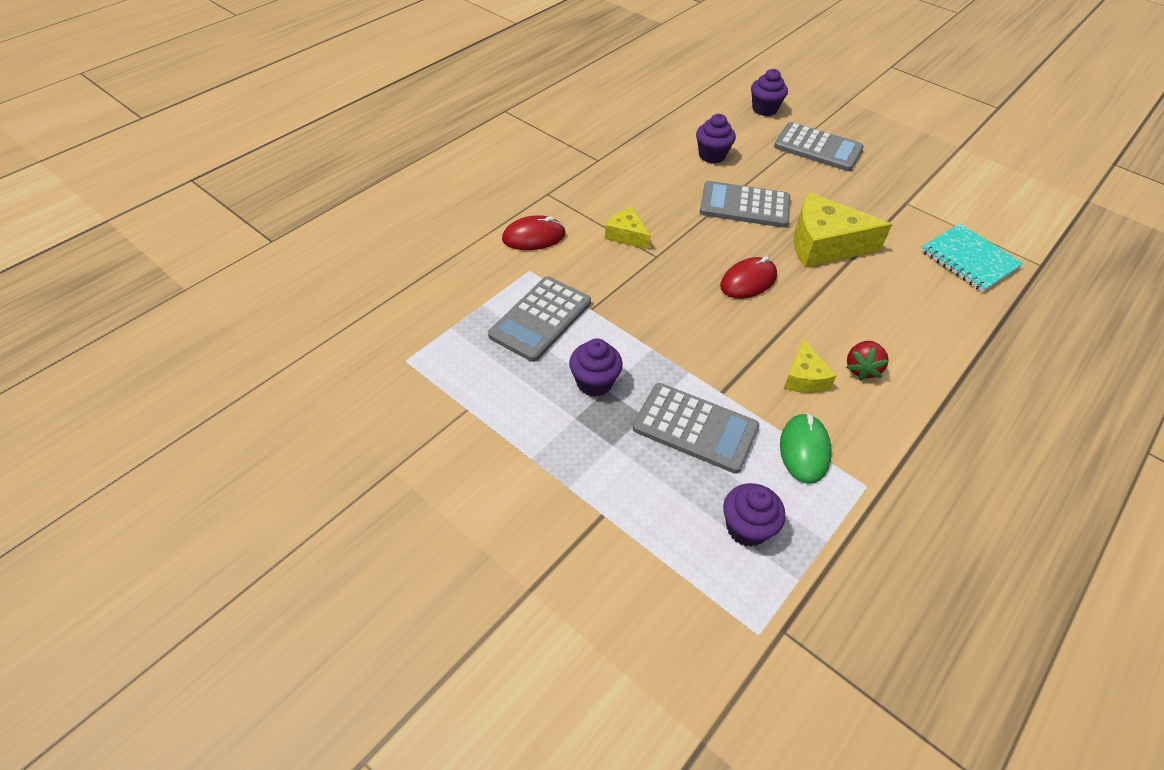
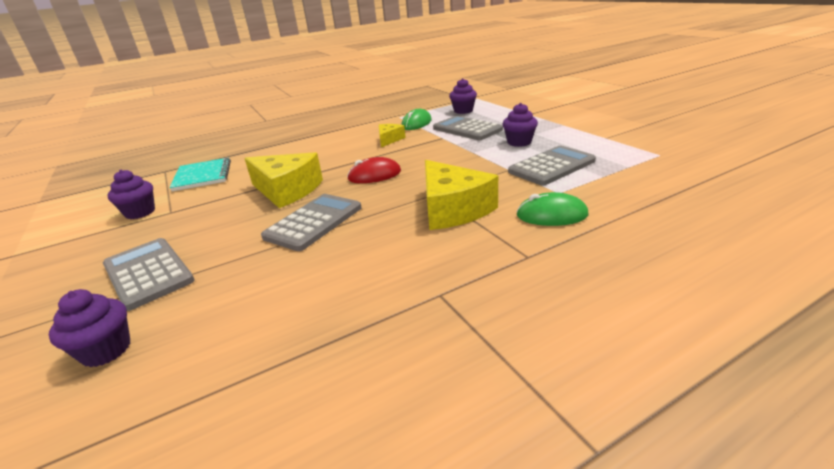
camera: 155 degrees left, 20 degrees down
(533, 237) = (551, 215): red mouse -> green mouse
(626, 235) = (452, 209): yellow cheese -> yellow cheese, size x1.89
(712, 155) = (282, 280): purple cupcake -> purple cupcake (140, 212)
(744, 205) = (314, 222): grey calculator -> grey calculator turned 90 degrees counterclockwise
(861, 368) = (353, 141): red strawberry -> none

